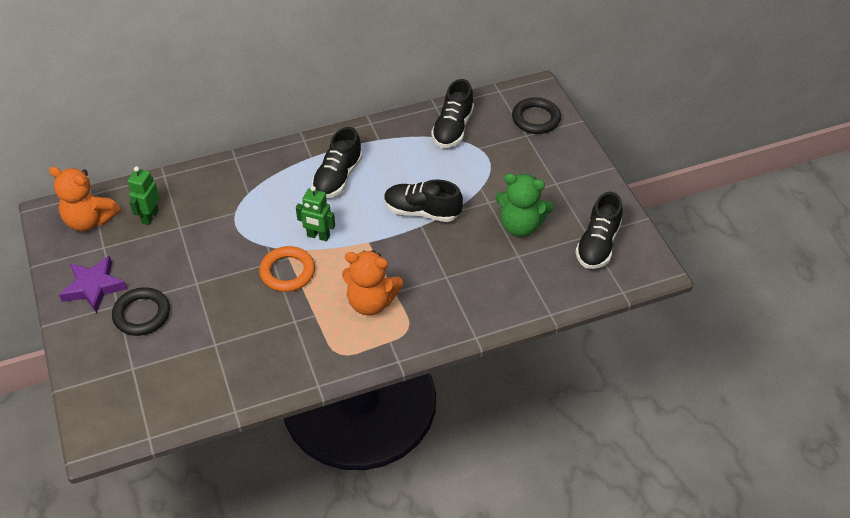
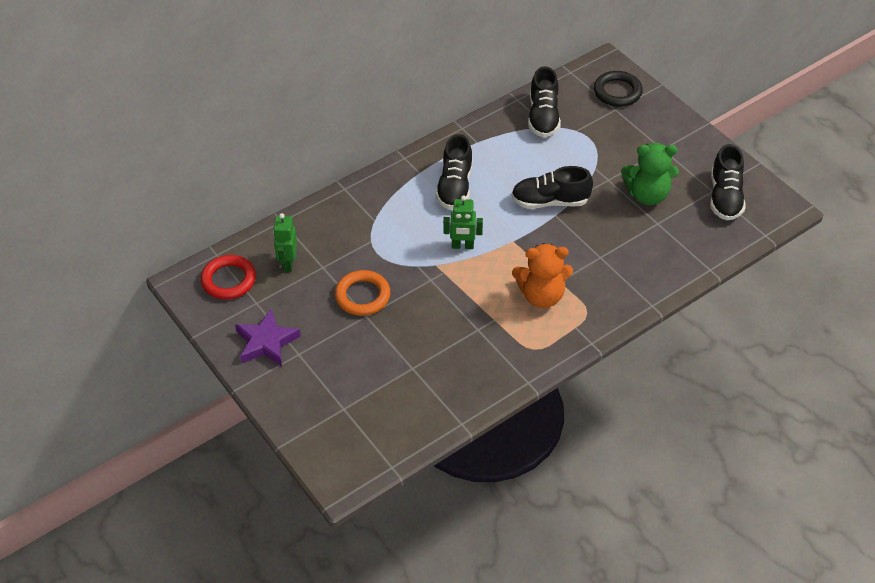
camera: 15 degrees left, 0 degrees up
(89, 220) = (229, 280): orange teddy bear -> red ring
(142, 314) = (327, 357): black ring -> none
(287, 272) = (449, 286): orange ring -> orange ring (362, 296)

